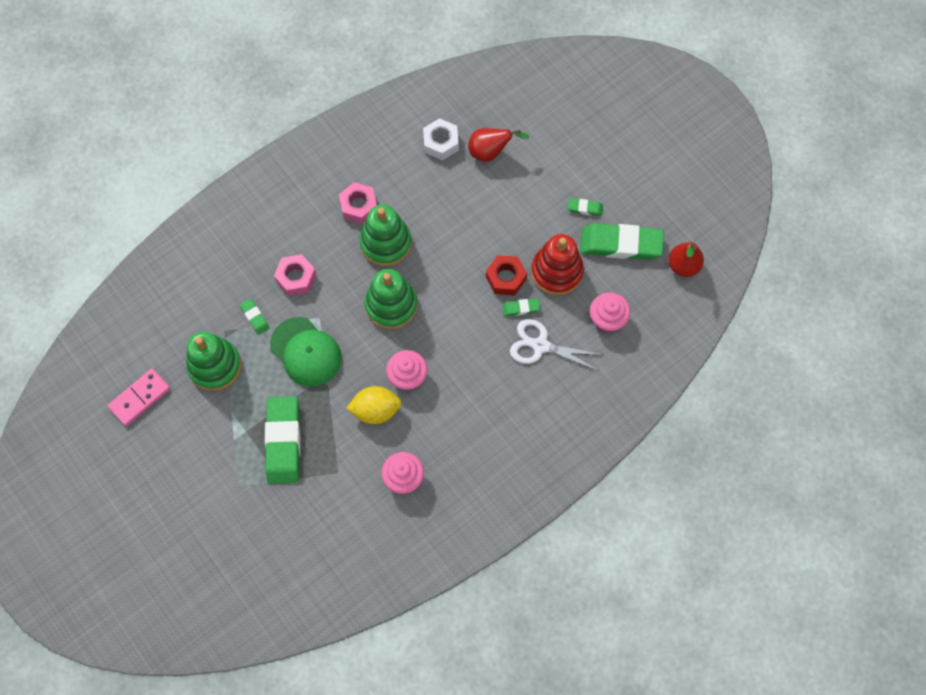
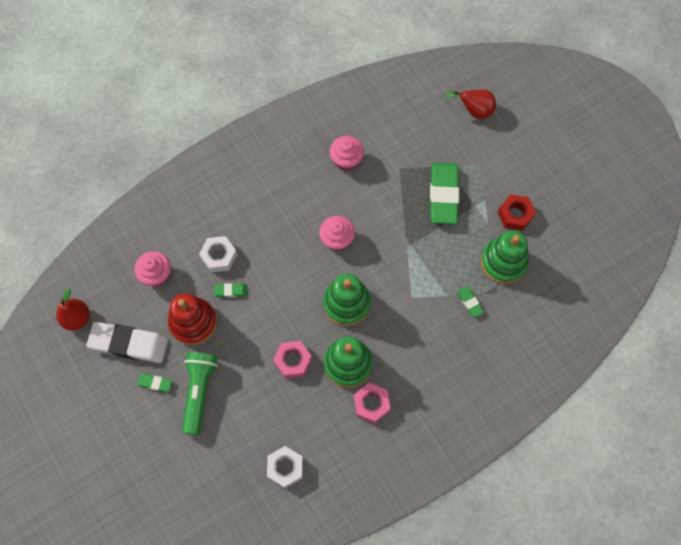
camera: 175 degrees left, 0 degrees up
(140, 398) = (566, 240): pink domino -> none
(296, 278) = (432, 336): pink nut -> pink nut (293, 361)
(306, 352) = (424, 268): green cap -> none
(376, 410) = (366, 214): yellow lemon -> none
(490, 152) = (237, 452): red pear -> red pear (474, 111)
(506, 278) = (240, 320): red nut -> red nut (515, 215)
(538, 204) = (199, 392): none -> green flashlight
(540, 345) = (219, 256): white scissors -> white nut
(621, 244) = (129, 344): green eraser -> white eraser

